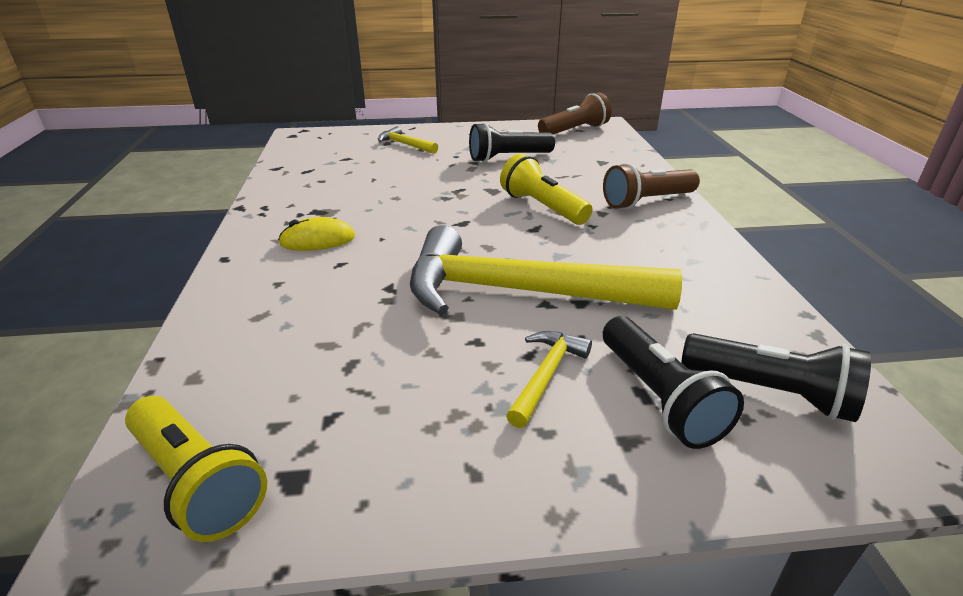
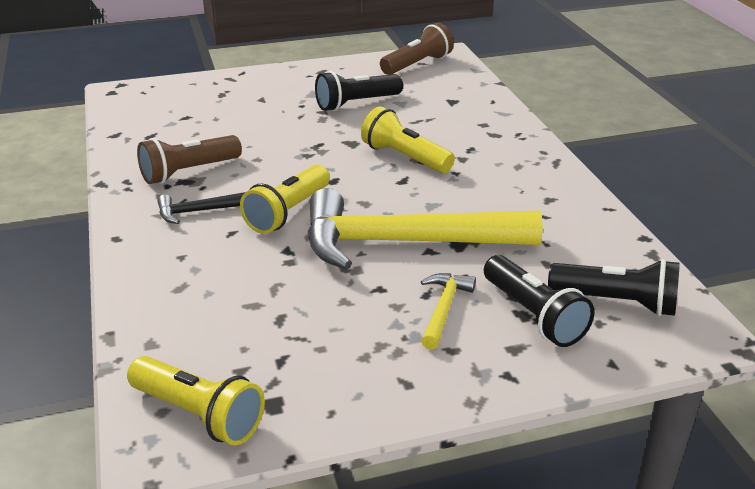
camera: 10 degrees left, 0 degrees up
(318, 240) = (199, 211): yellow mouse -> black hammer
(405, 144) = (242, 95): yellow hammer -> none
(405, 249) = (287, 212): none -> yellow flashlight
(646, 201) = (502, 143): brown flashlight -> brown flashlight (188, 172)

